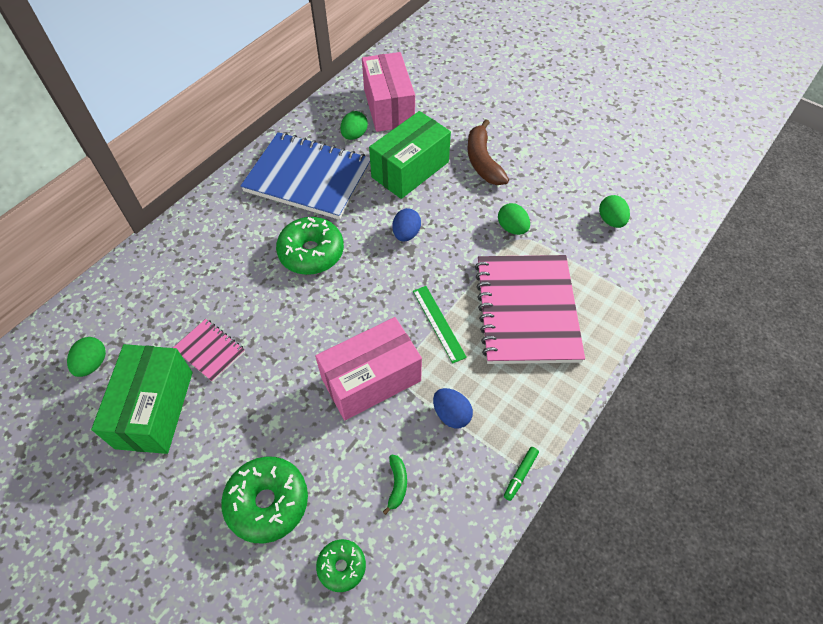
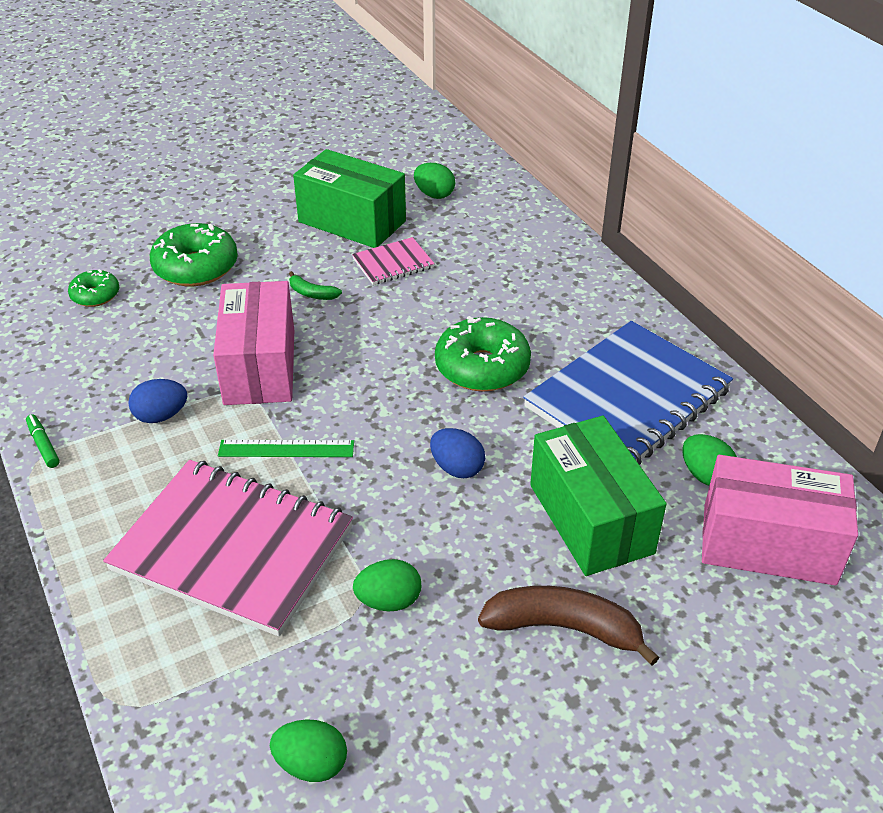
camera: 115 degrees right, 15 degrees down
(397, 484) = (129, 350): green banana -> green banana (312, 293)

